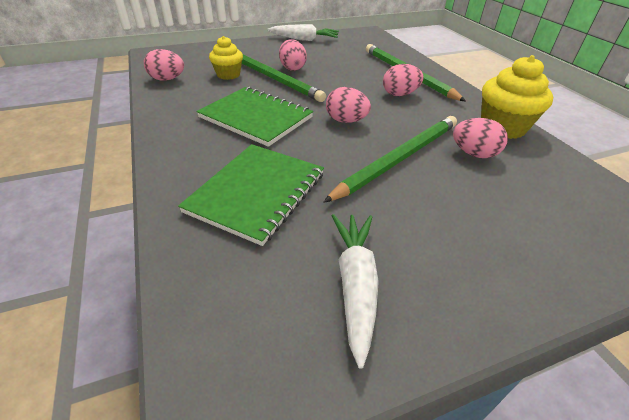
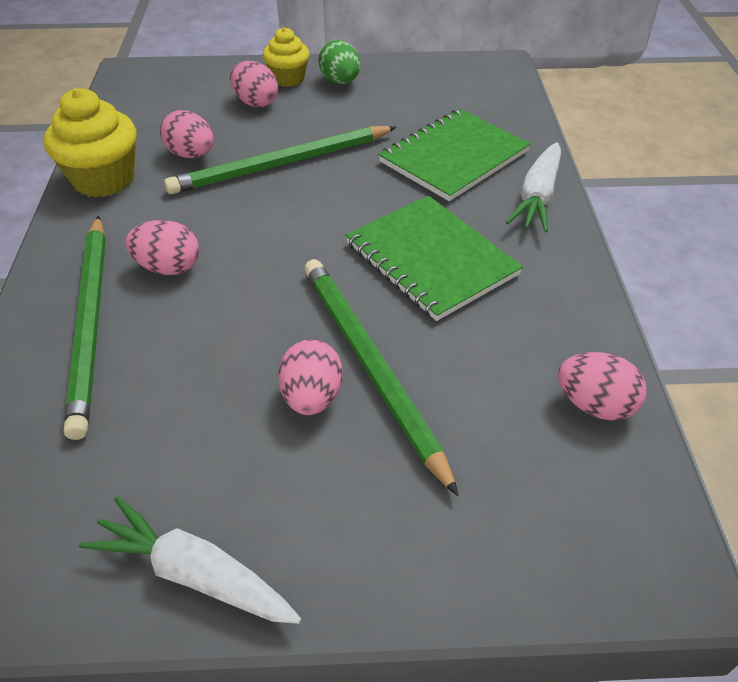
camera: 160 degrees left, 5 degrees up
(228, 75) = (461, 397): yellow cupcake -> yellow cupcake (288, 79)
(346, 121) = (302, 228): pink egg -> pink egg (255, 102)
(355, 284) = (398, 89): white carrot -> white carrot (537, 197)
(436, 279) = (340, 82): none -> green egg

